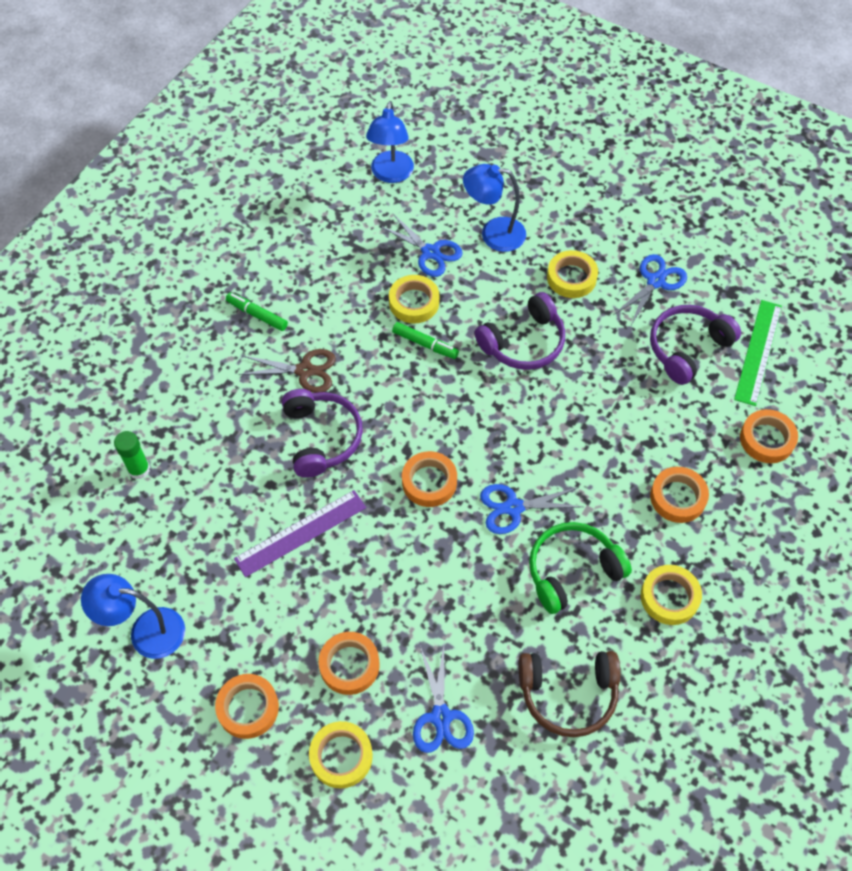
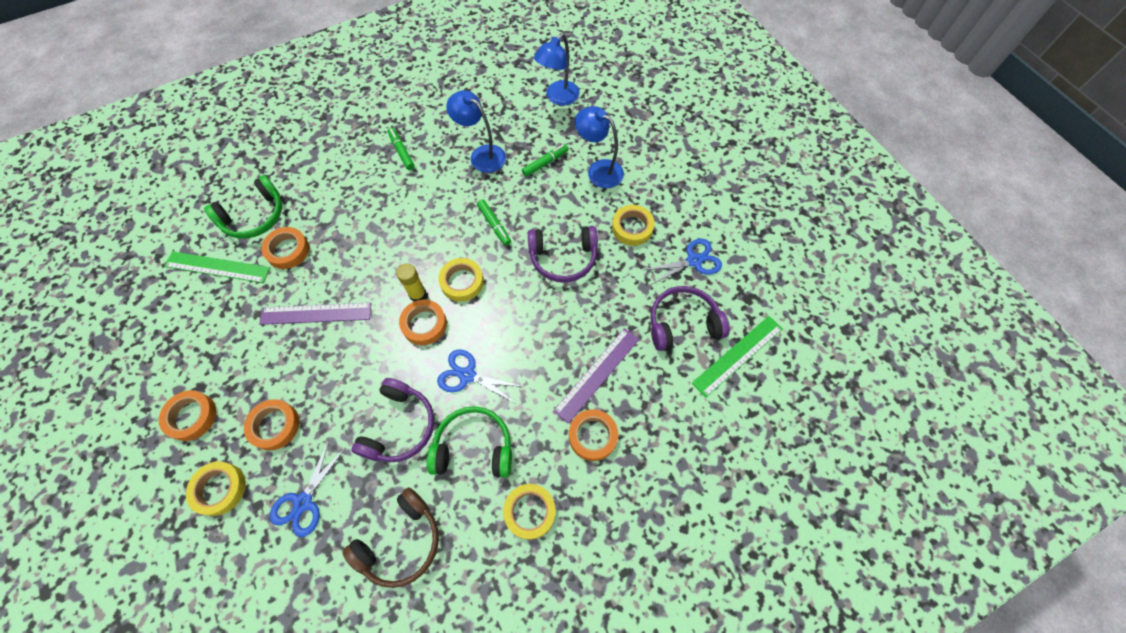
camera: 30 degrees right, 5 degrees up
(139, 469) = (254, 217): green glue stick -> green headphones
(141, 544) = (217, 267): none -> green ruler
(146, 631) = (175, 327): blue lamp -> blue lamp (482, 155)
(305, 371) = (402, 204): brown scissors -> none
(321, 437) = (379, 255): purple headphones -> purple headphones (399, 426)
(398, 456) = (417, 294): none -> yellow glue stick
(414, 302) = (508, 192): yellow tape -> yellow tape (462, 282)
(430, 252) = (545, 163): blue scissors -> green marker
(568, 694) = (401, 542): brown headphones -> brown headphones turned 75 degrees counterclockwise
(640, 438) = (597, 374): none -> purple ruler
(767, 439) = (696, 429): orange tape -> orange tape (288, 250)

